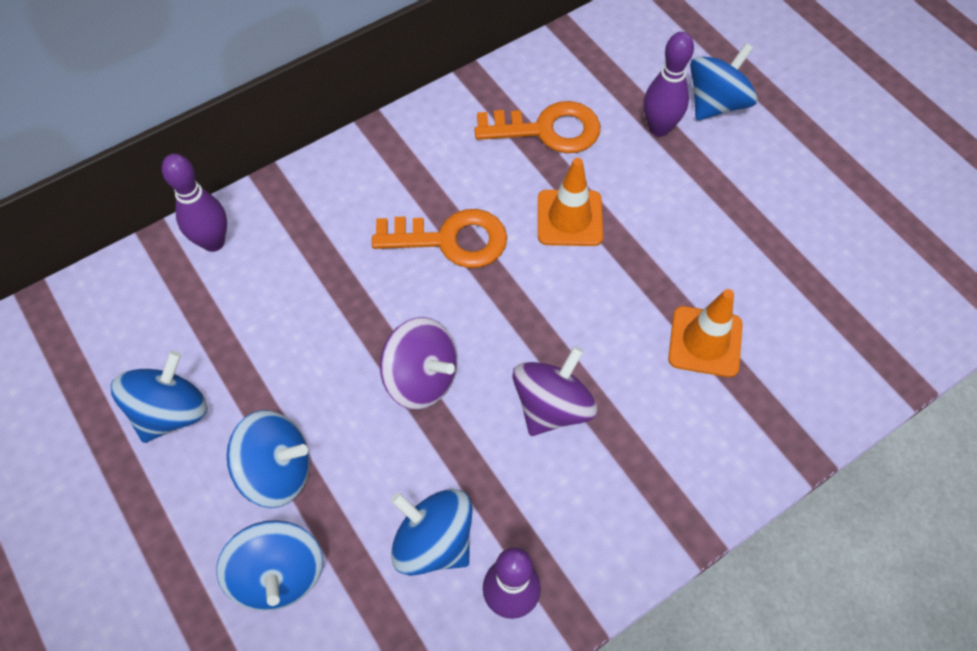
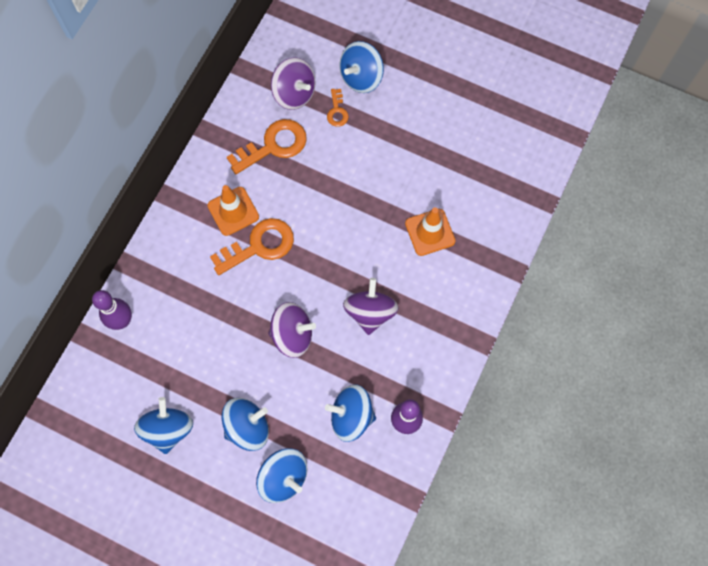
camera: 30 degrees left, 10 degrees up
(569, 218) = (318, 197): orange traffic cone -> orange traffic cone (233, 211)
(613, 83) = (294, 93): none -> purple spinning top
(659, 128) = (337, 111): purple bowling pin -> orange key
(716, 103) = (361, 77): blue spinning top -> blue spinning top turned 150 degrees counterclockwise

